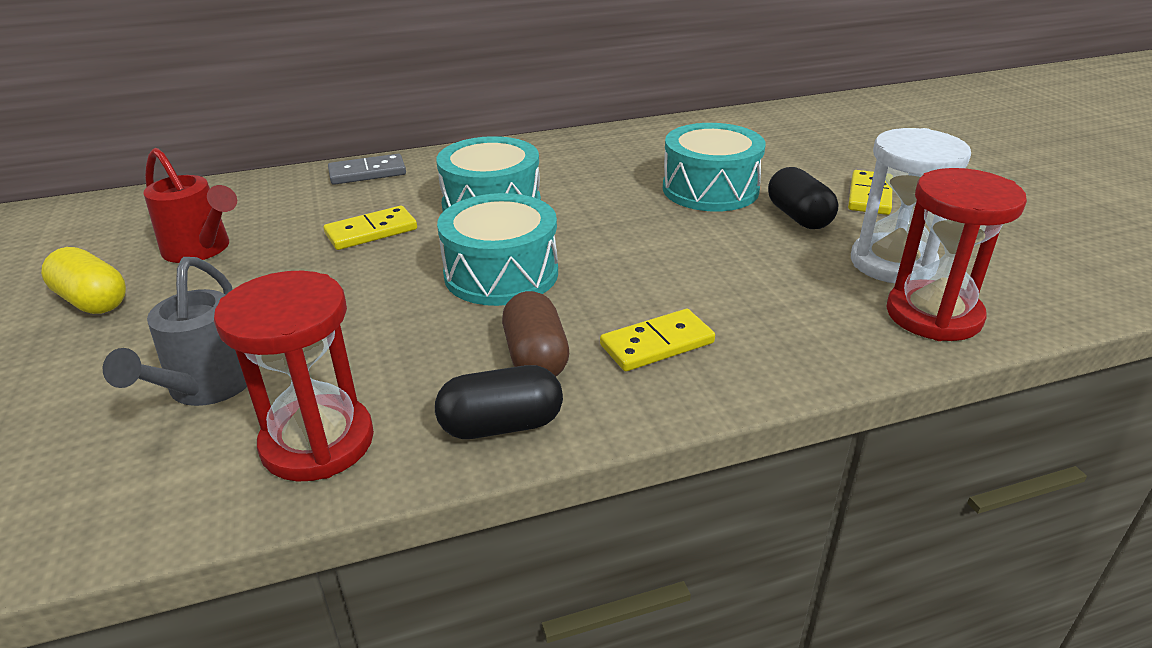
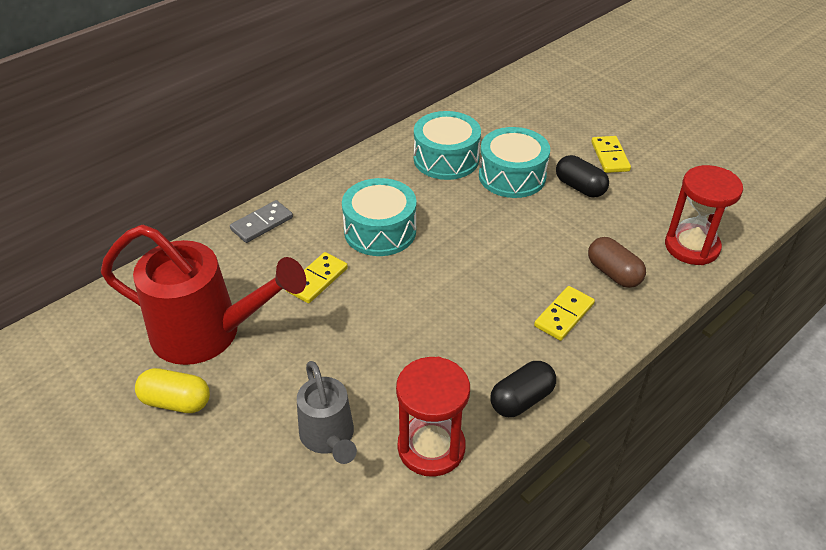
camera: 25 degrees left, 10 degrees up
(201, 250) = (209, 333): red watering can -> red watering can, size x1.76
(501, 274) = (435, 290): turquoise drum -> turquoise drum (446, 159)
(536, 357) = (505, 347): brown capsule -> brown capsule (613, 273)
(892, 263) = (652, 212): white hourglass -> none

